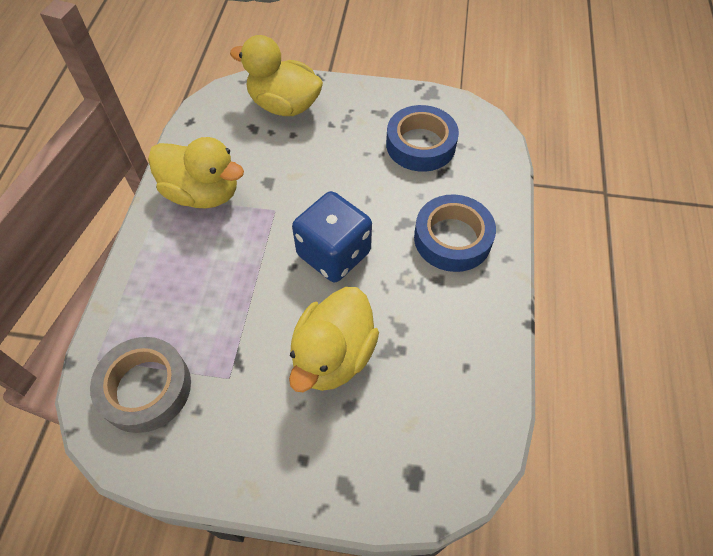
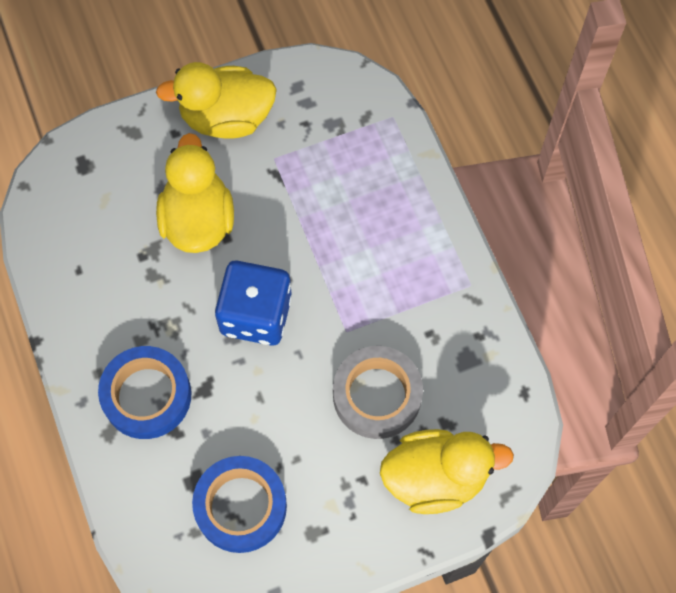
camera: 150 degrees right, 10 degrees up
(145, 388) = (334, 117): grey tape -> grey tape (377, 395)
(203, 193) = (433, 310): yellow duck -> yellow duck (226, 117)

